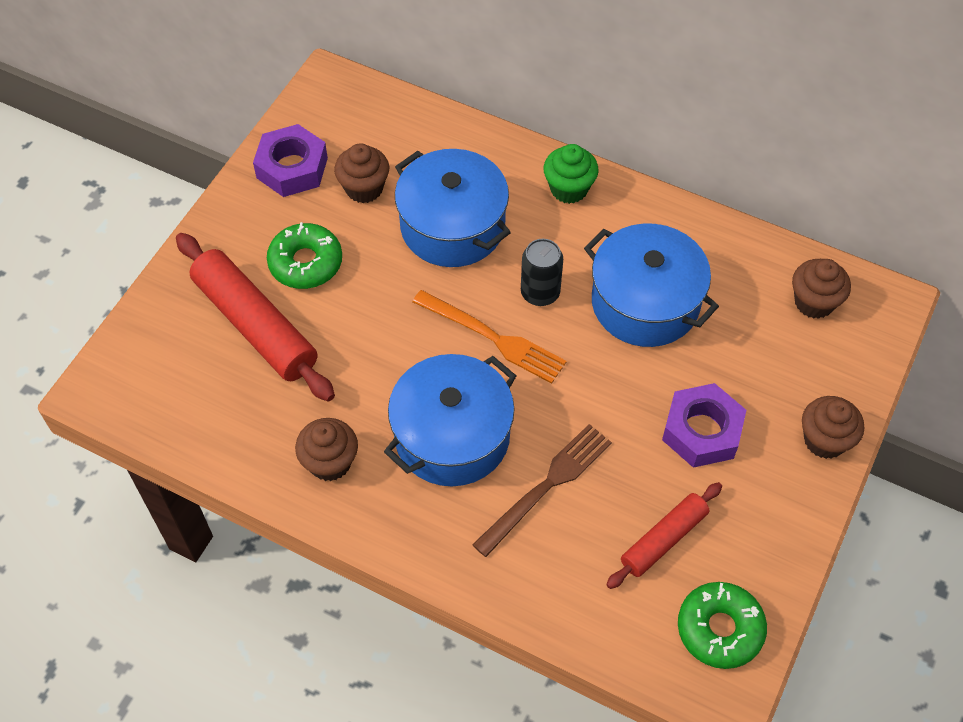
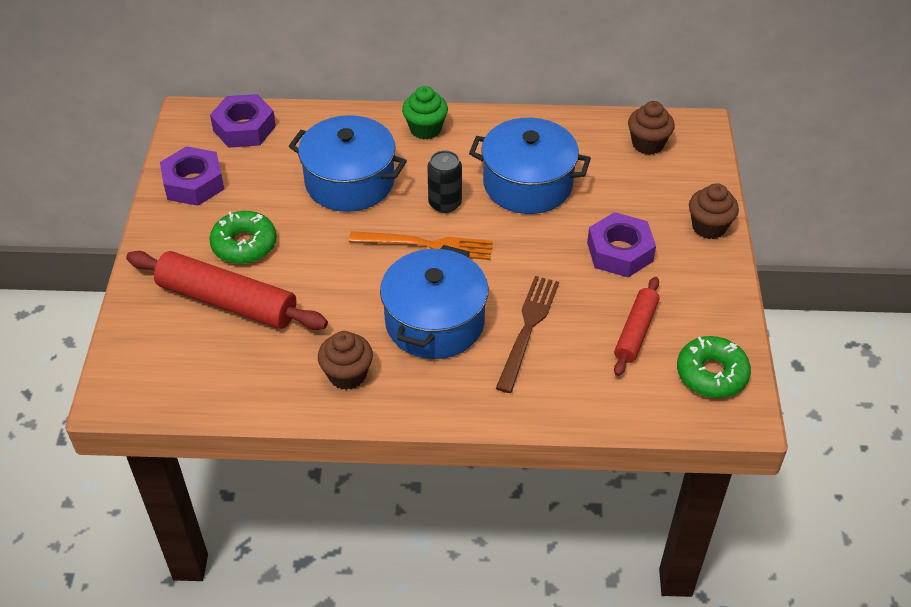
camera: 25 degrees left, 10 degrees down
(364, 188) = (262, 179): brown cupcake -> none
(376, 117) = (244, 128): none -> purple nut

